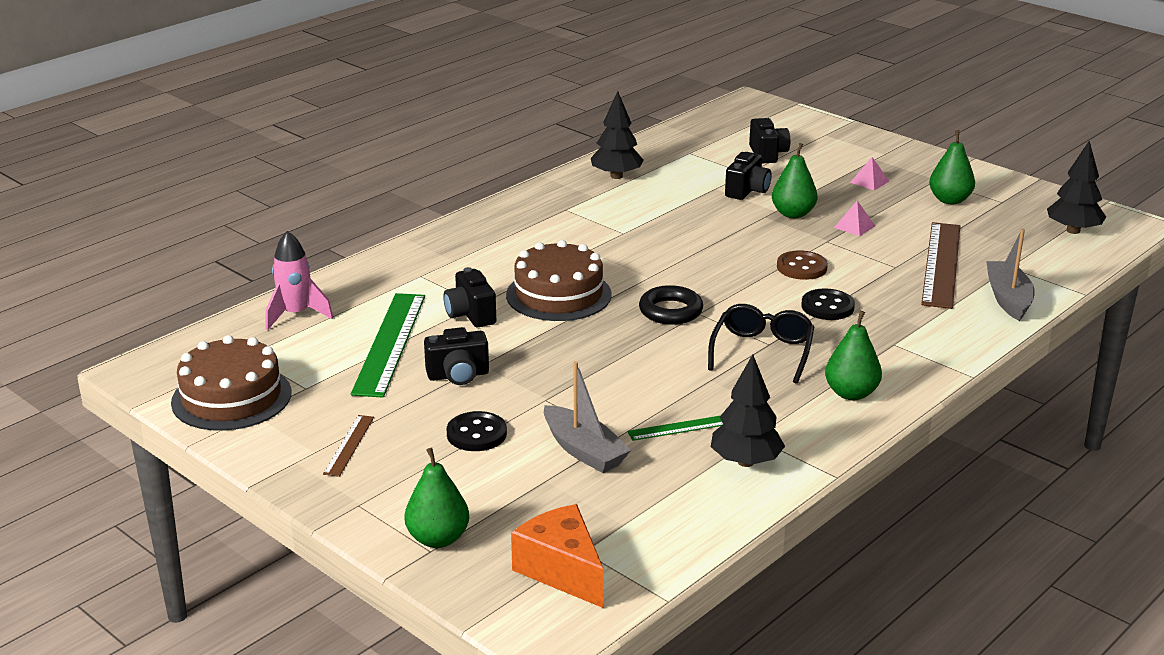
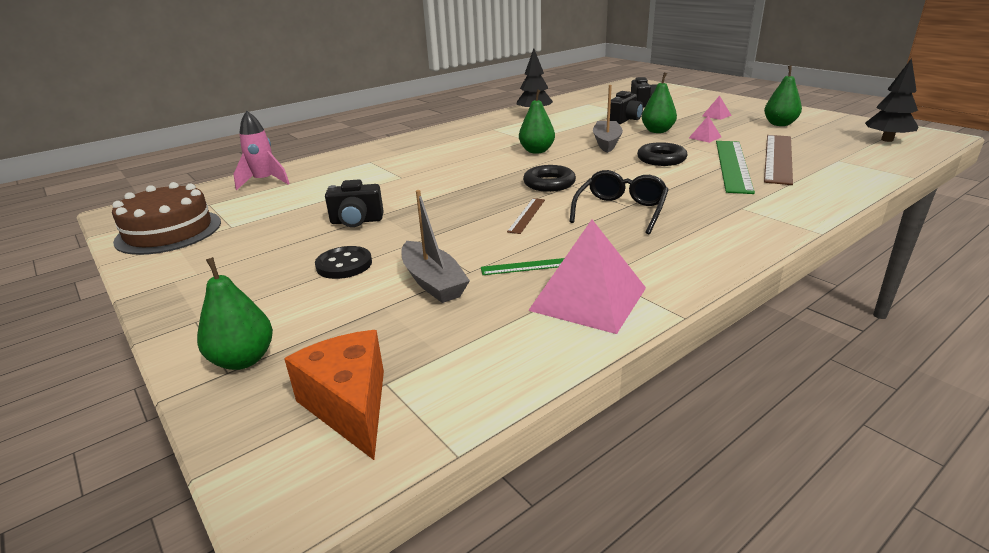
camera: 10 degrees right, 0 degrees up
(349, 445) = (229, 269): brown ruler -> brown ruler (527, 215)
(389, 343) = (318, 199): green ruler -> green ruler (732, 165)
(470, 315) = (391, 183): black camera -> none
(558, 295) = (465, 173): brown cake -> none
(745, 462) = (588, 298): black tree -> pink pyramid
(801, 267) = (661, 159): brown button -> black ring
(827, 307) = (681, 182): black button -> none
(851, 393) = (701, 243): green pear -> green pear (537, 151)
(1008, 299) = (842, 179): grey boat -> grey boat (606, 142)

